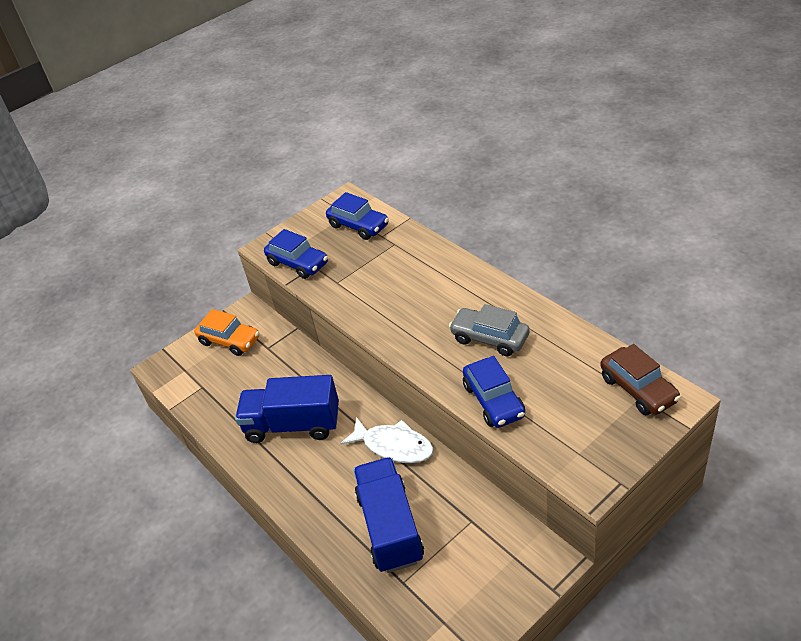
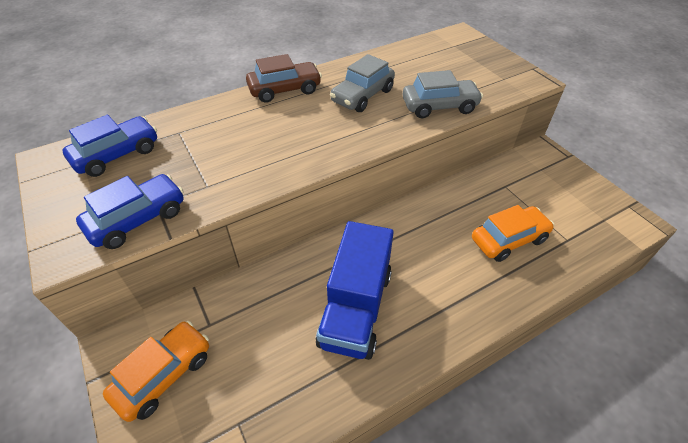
camera: 85 degrees left, 5 degrees up
(390, 527) = (508, 239): blue truck -> orange car
(394, 446) = (413, 222): white fish -> none
(494, 401) = (439, 106): blue car -> grey car
(638, 389) = (447, 44): brown car -> brown car (285, 90)

